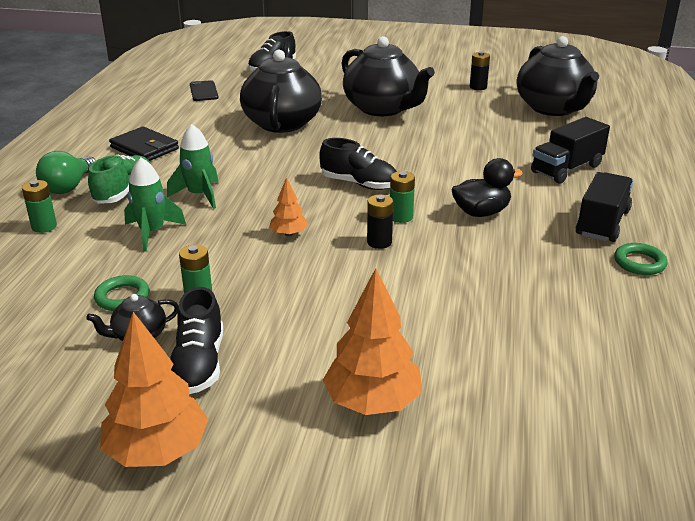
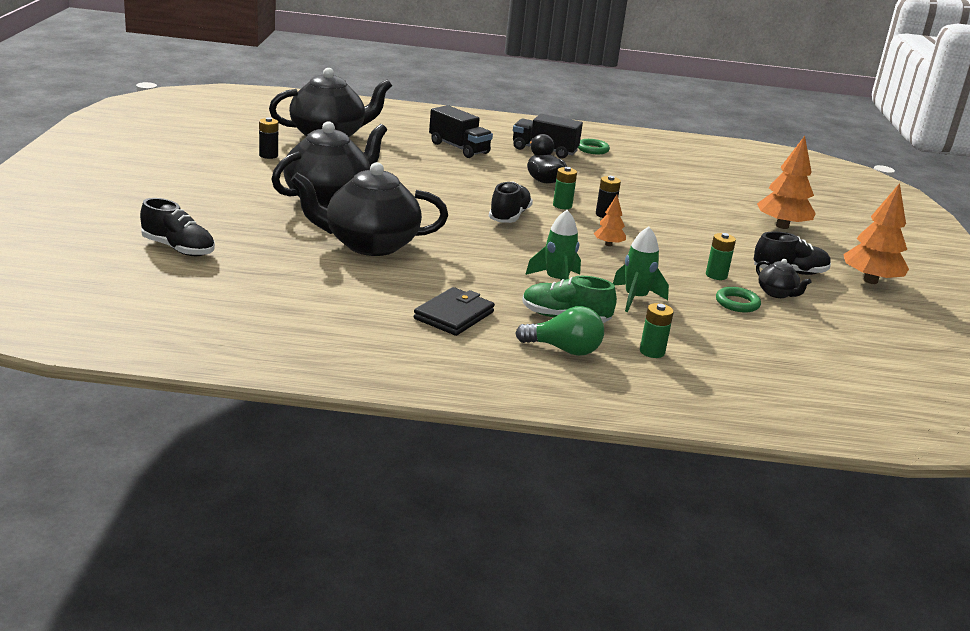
camera: 100 degrees left, 5 degrees down
(203, 91) = (264, 289): black phone -> none

